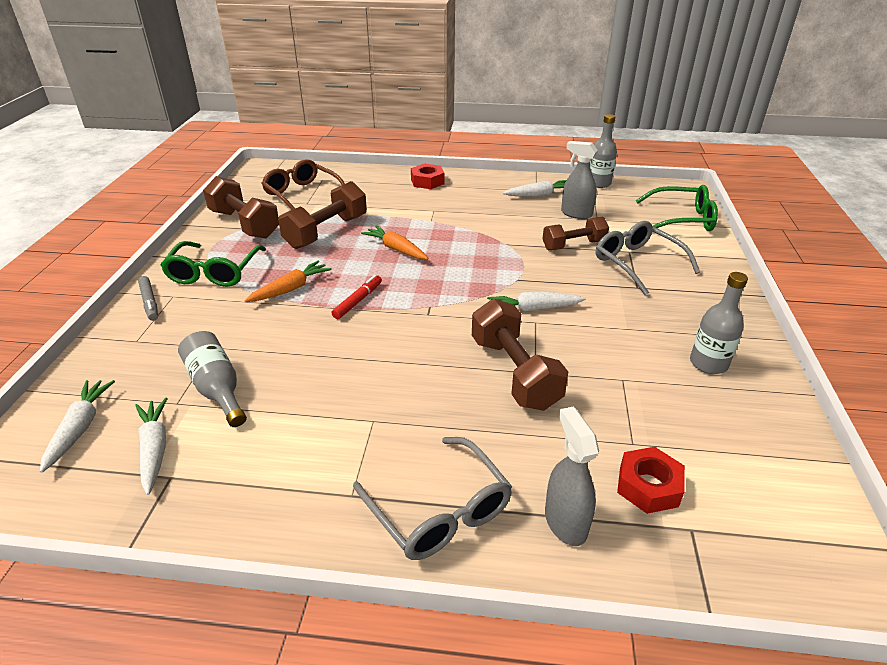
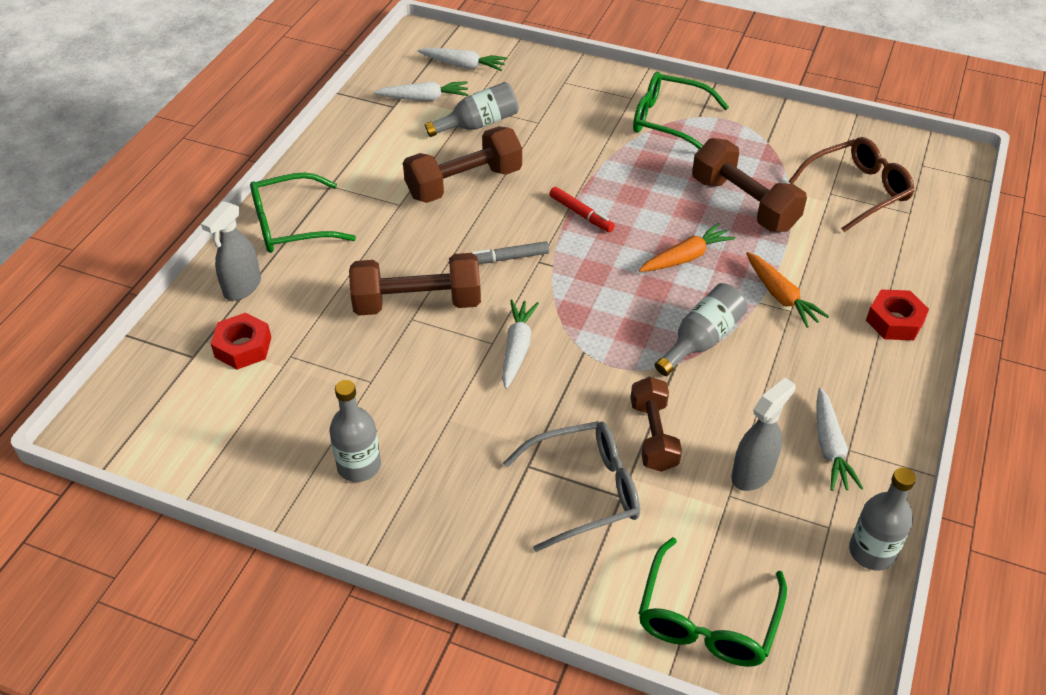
camera: 105 degrees right, 10 degrees up
(150, 302) = (624, 85): grey marker -> grey marker (508, 258)
(244, 224) = (777, 141): brown dumbbell -> brown dumbbell (464, 183)
(290, 289) = (620, 170): orange carrot -> orange carrot (780, 296)
(439, 510) = (291, 225): grey glasses -> green glasses
(478, 236) = (702, 340): none -> grey bottle
(565, 522) = (242, 287): grey spray bottle -> grey spray bottle turned 120 degrees clockwise

